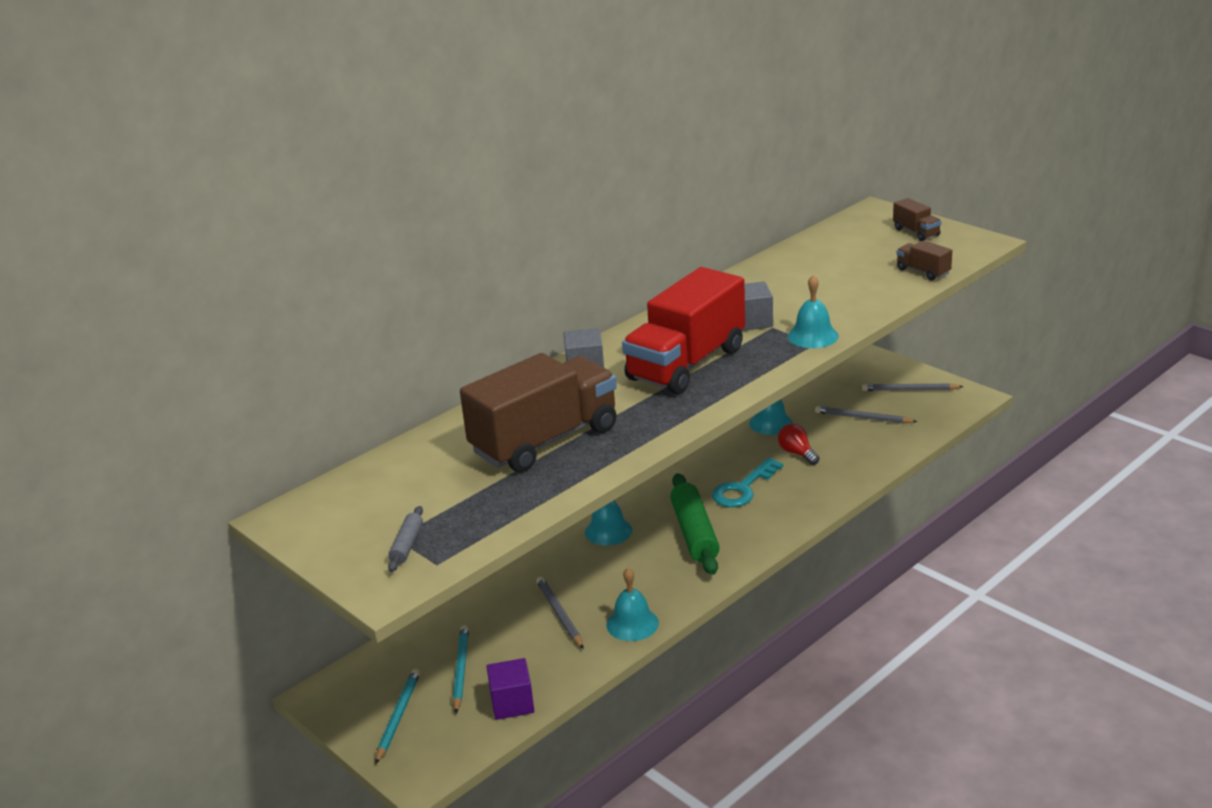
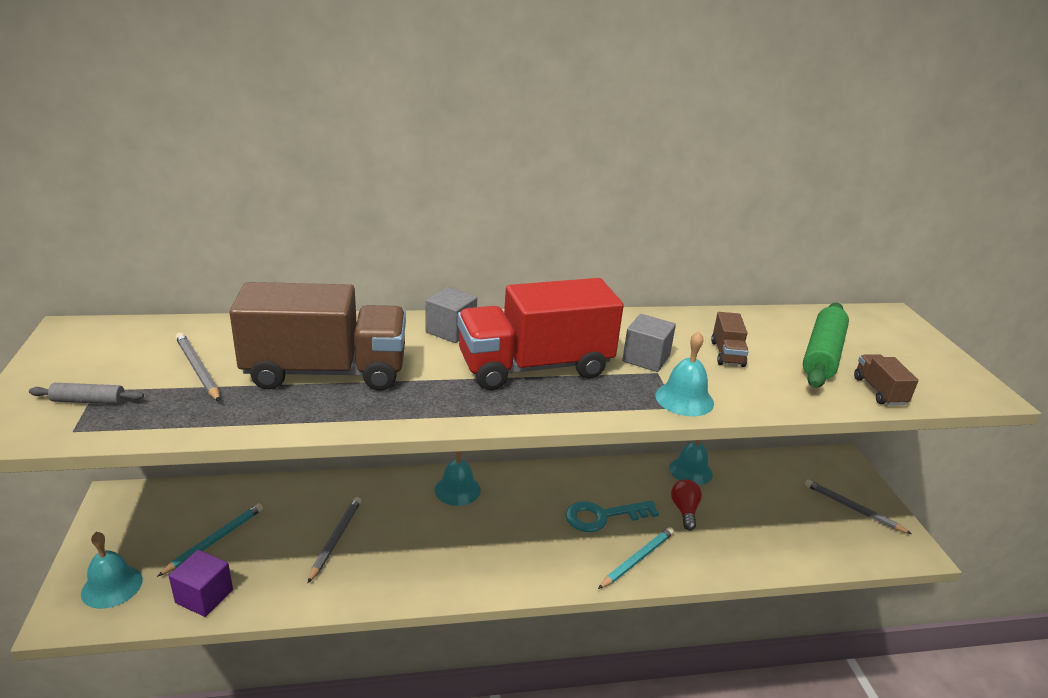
camera: 30 degrees right, 0 degrees up
(398, 717) = (128, 551): turquoise pencil -> turquoise pencil (637, 559)
(407, 545) = (88, 401): grey rolling pin -> grey rolling pin turned 45 degrees clockwise
(632, 624) = (373, 585): turquoise bell -> turquoise bell (112, 586)
(694, 533) = (518, 533): green rolling pin -> green rolling pin (822, 354)
(863, 418) = (780, 511): grey pencil -> grey pencil (198, 369)
(916, 232) = (915, 352): brown truck -> brown truck (727, 354)

